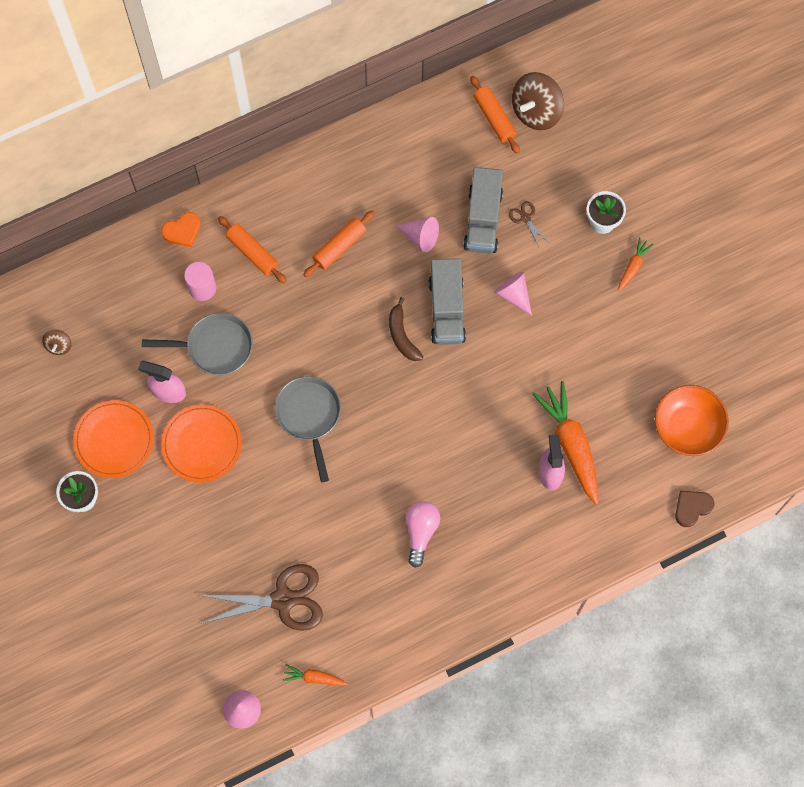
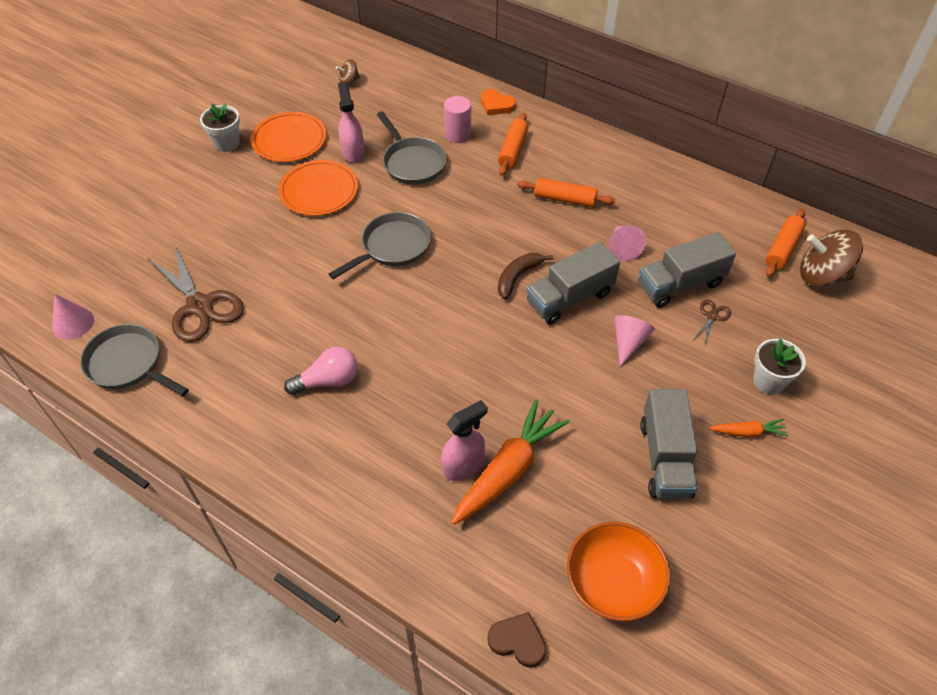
camera: 60 degrees right, 20 degrees down
(314, 677) = (128, 364): orange carrot -> grey pan
(621, 335) = (665, 458): none -> grey truck

